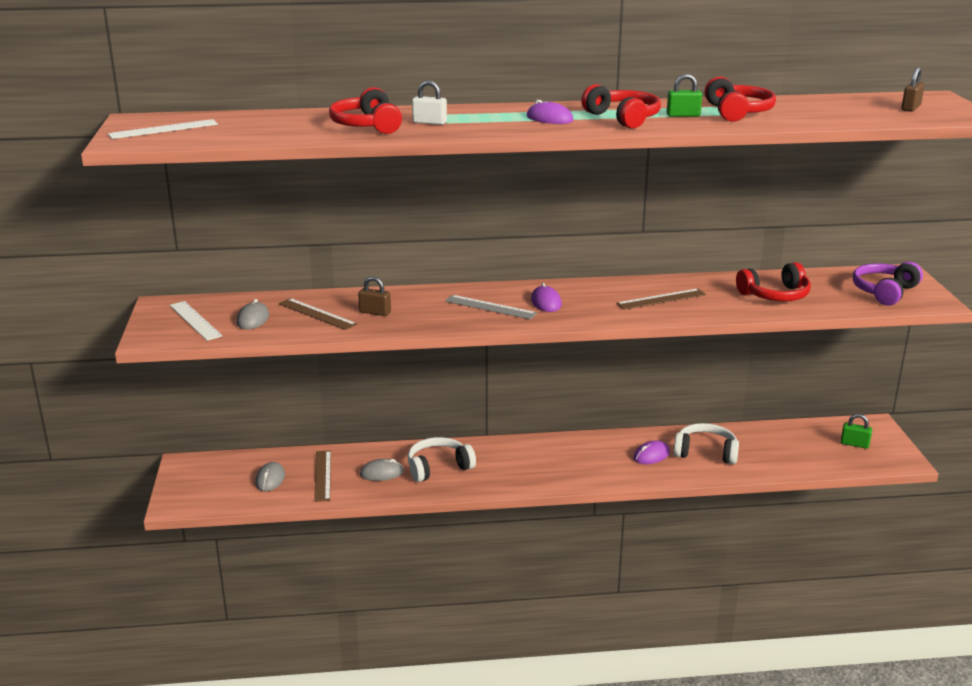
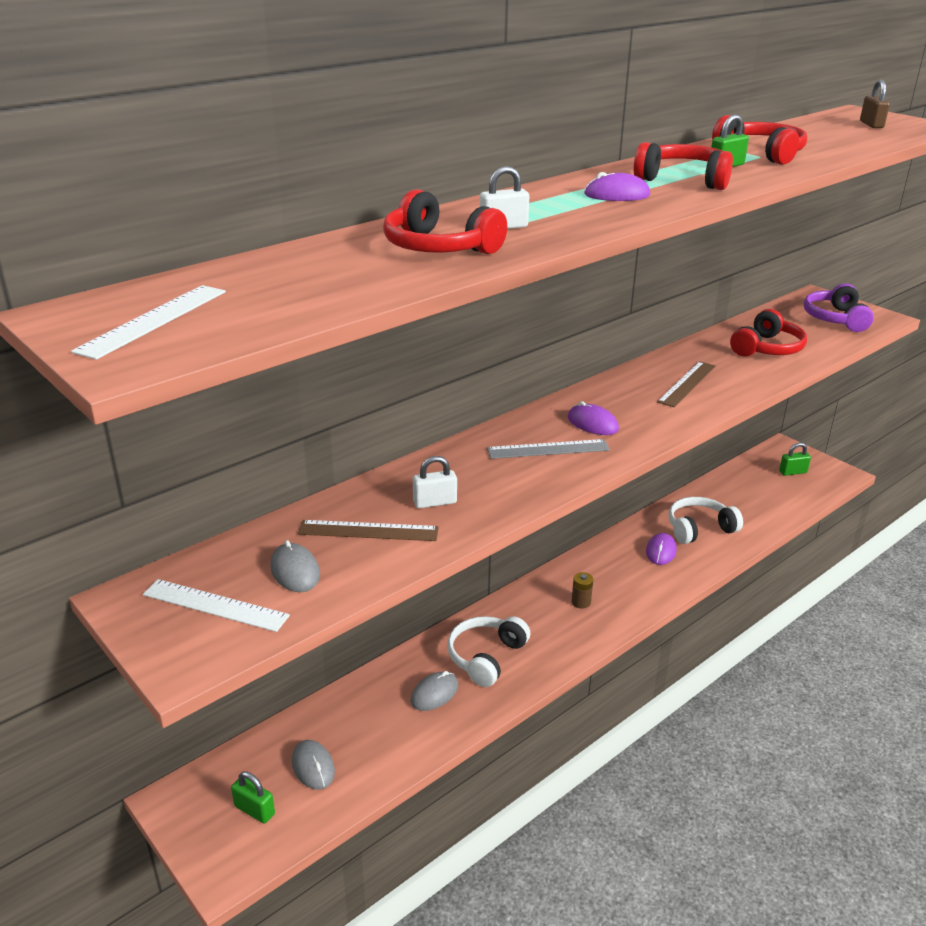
camera: 35 degrees left, 5 degrees up
(218, 485) = (254, 810): none -> green padlock
(322, 475) = (371, 729): brown ruler -> none
(375, 312) = (435, 502): brown padlock -> white padlock
(545, 462) = (581, 602): none -> brown battery

